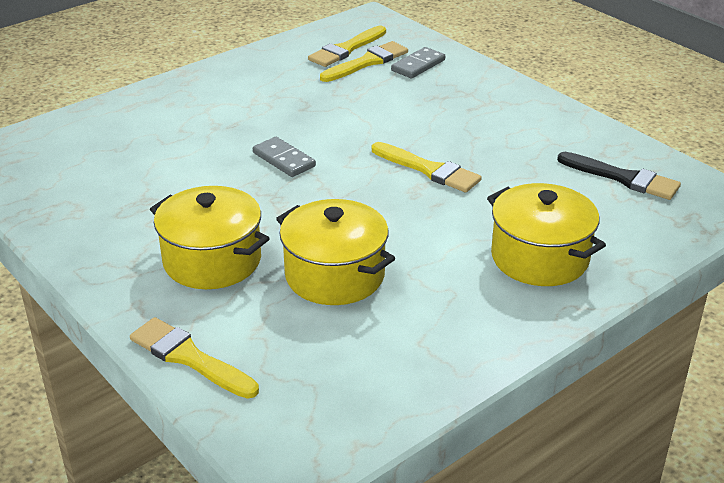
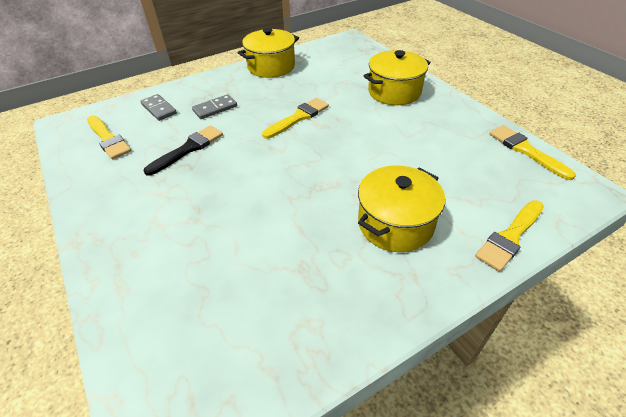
camera: 80 degrees left, 10 degrees up
(284, 159) = (264, 180): grey domino -> grey domino (215, 108)
(335, 275) = (412, 164): yellow pot -> yellow pot (271, 67)
(367, 62) = (137, 130): yellow brush -> yellow brush (526, 150)
(623, 178) = (324, 60): black brush -> black brush (188, 149)

